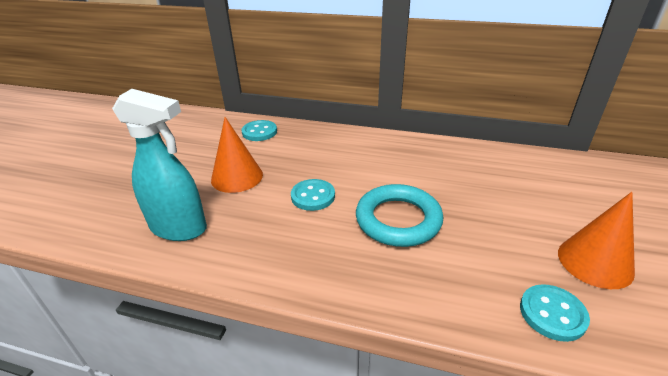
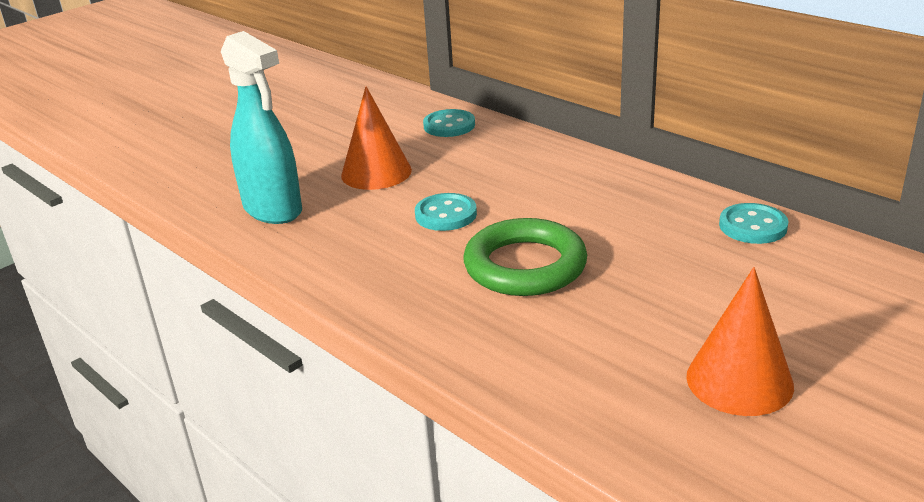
camera: 30 degrees right, 5 degrees down
(398, 220) = (525, 266): turquoise ring -> green ring
(552, 314) = (608, 407): turquoise button -> turquoise button (752, 226)

